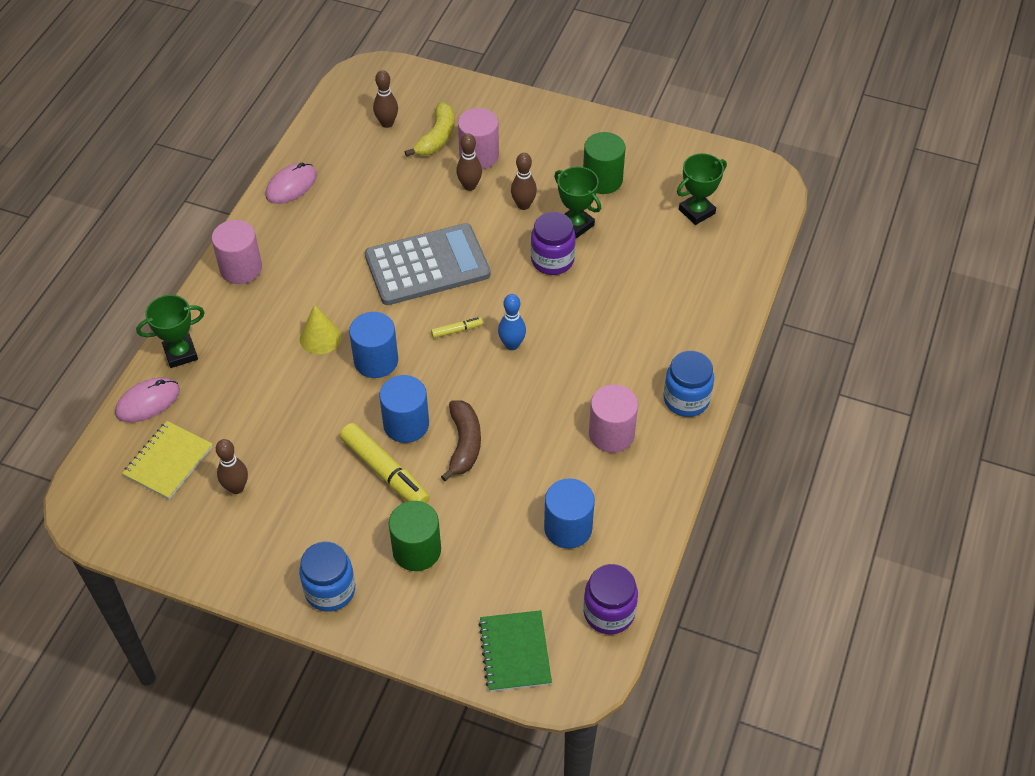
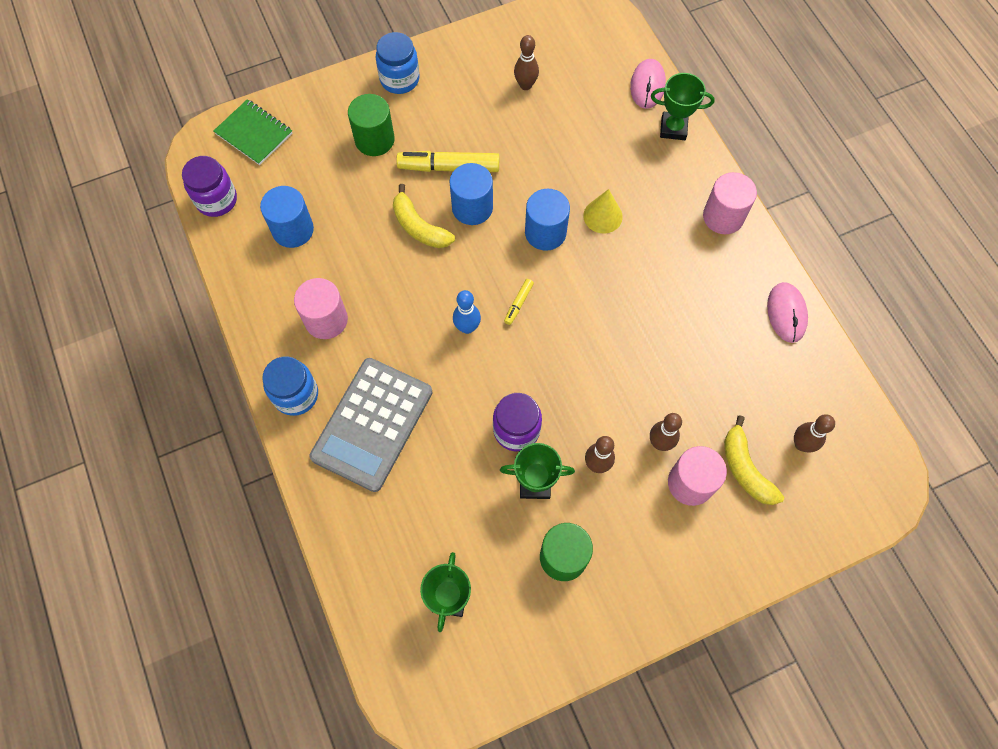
camera: 135 degrees right, 15 degrees up
(168, 461) = (585, 66): yellow notebook -> none
(180, 353) = (673, 128): green trophy -> green trophy turned 75 degrees clockwise
(427, 265) = (602, 337): grey calculator -> grey calculator (372, 424)
(464, 444) = (419, 227): brown banana -> yellow banana

